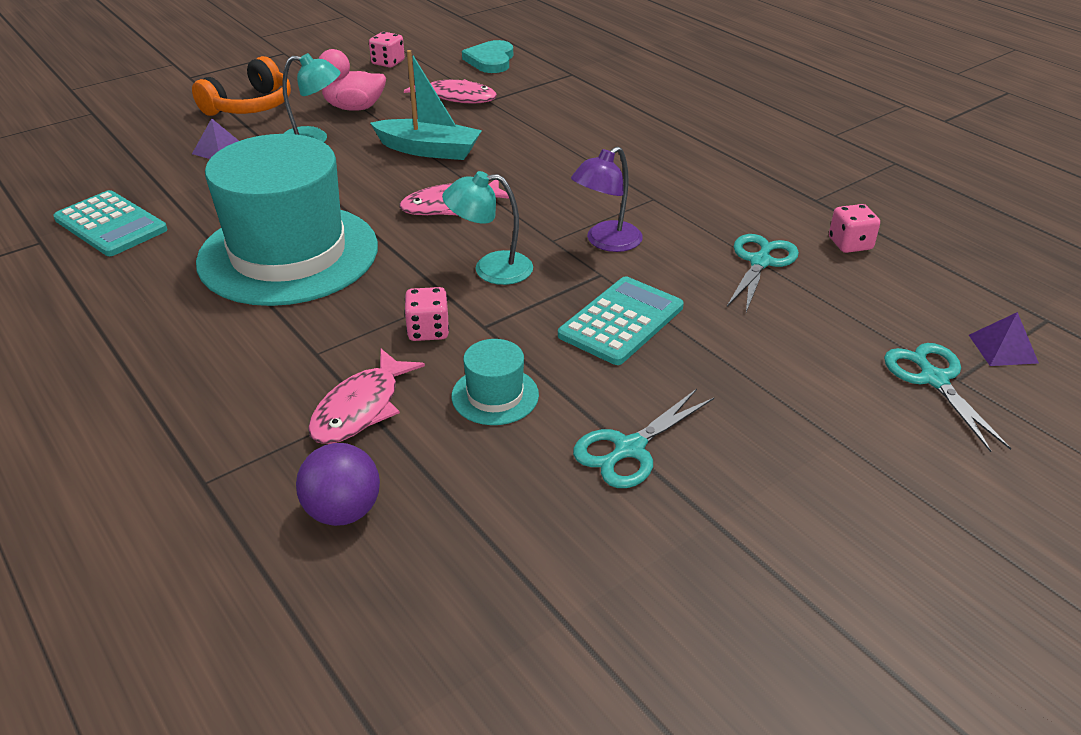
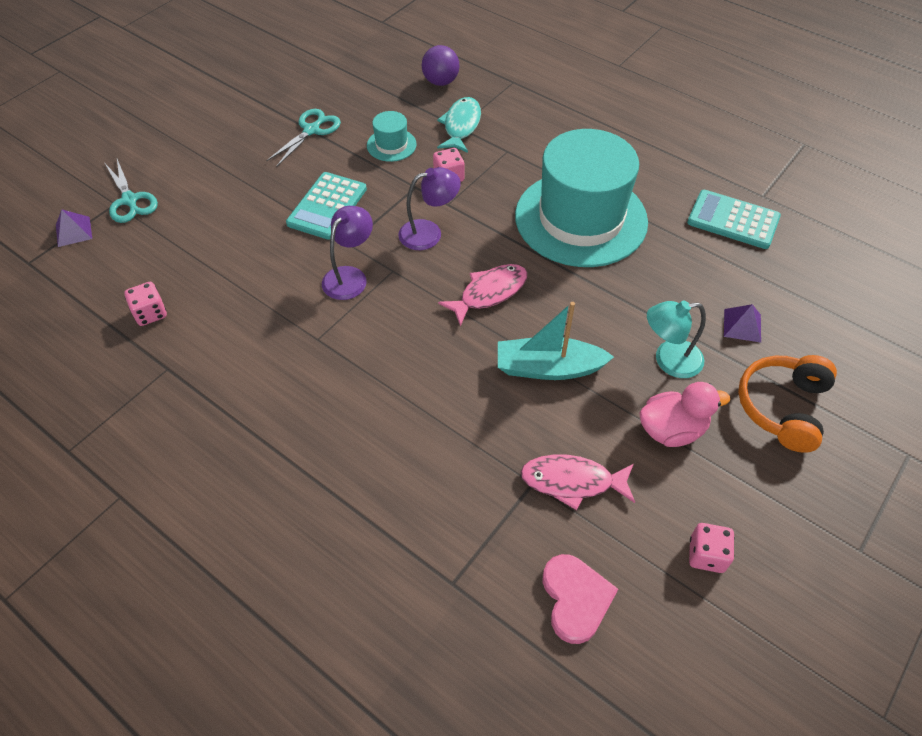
camera: 165 degrees right, 15 degrees up
(360, 408) = (461, 126): pink fish -> turquoise fish
(490, 60) = (575, 599): turquoise heart -> pink heart
(491, 269) = (429, 233): turquoise lamp -> purple lamp
(760, 262) = (227, 278): turquoise scissors -> none

